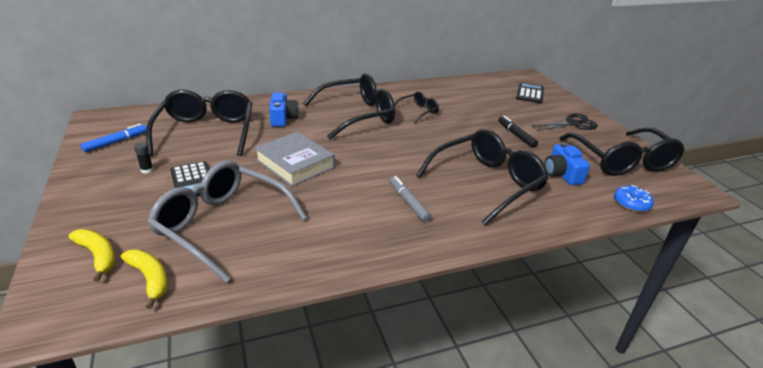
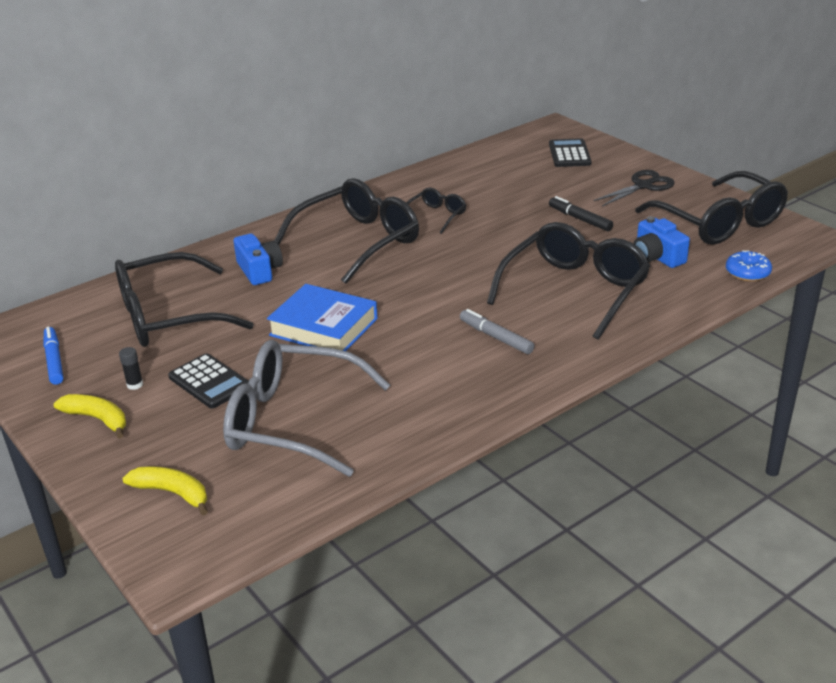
camera: 15 degrees left, 0 degrees up
(116, 142) = (54, 360): blue marker -> blue marker turned 45 degrees counterclockwise
(150, 279) = (258, 497): yellow banana -> yellow banana (97, 419)
(206, 132) = (169, 316): black glasses -> black glasses turned 90 degrees counterclockwise
(295, 164) = (323, 327): grey book -> blue book

